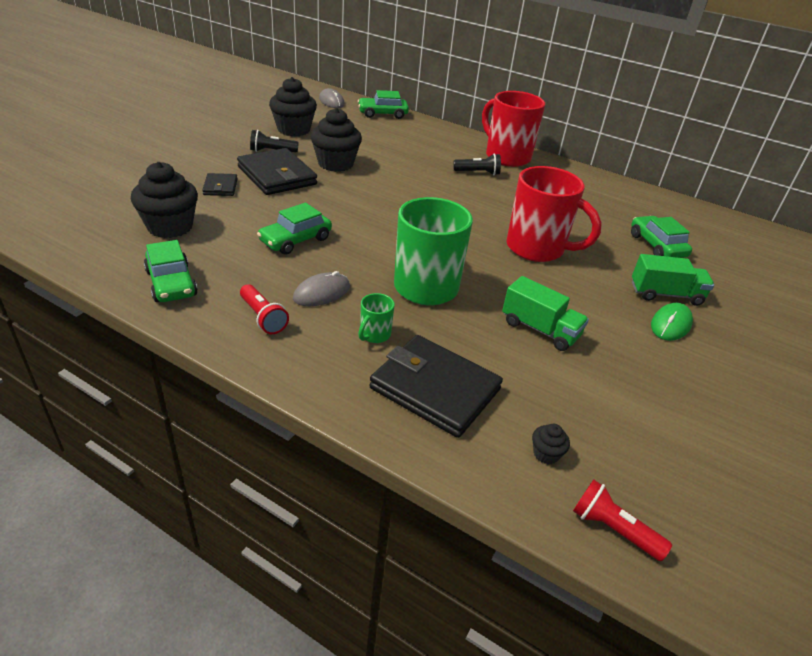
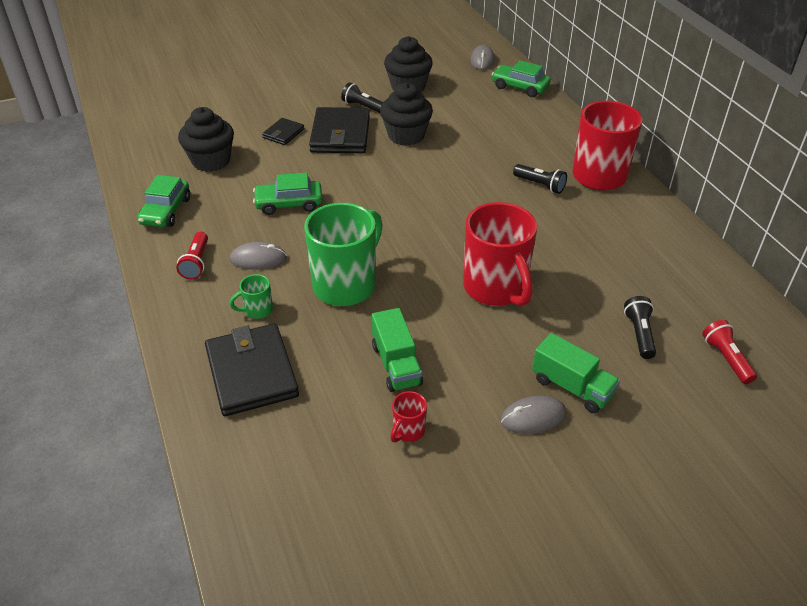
camera: 40 degrees right, 5 degrees up
(546, 454) = (272, 461): black cupcake -> none
(610, 374) = (408, 431): none -> red mug
(613, 529) = (251, 538): red flashlight -> red flashlight (726, 358)
(656, 246) = (639, 334): green car -> black flashlight
(670, 324) = (533, 417): green mouse -> grey mouse

